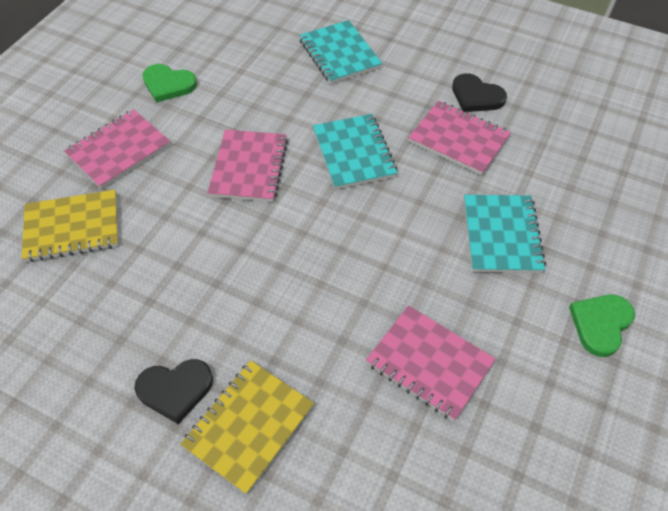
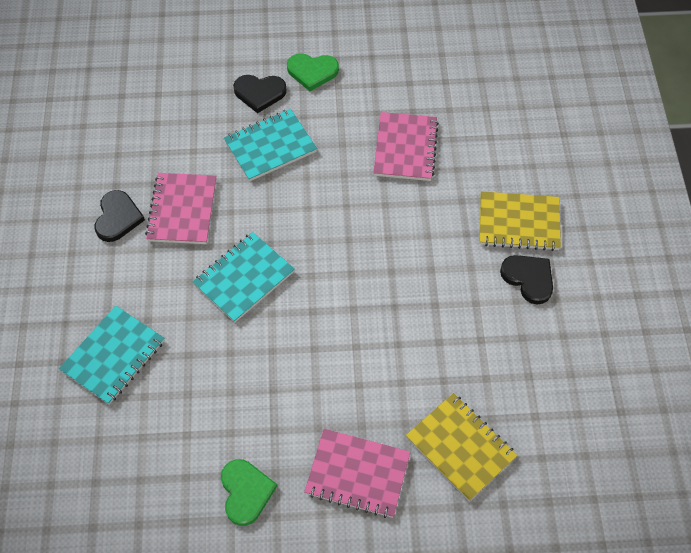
camera: 120 degrees left, 5 degrees up
(249, 167) = (309, 350): pink notebook -> none
(587, 258) = (259, 93): none -> black heart

